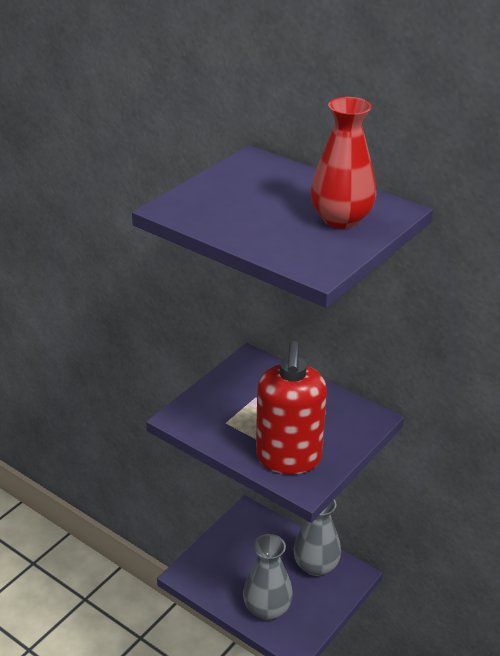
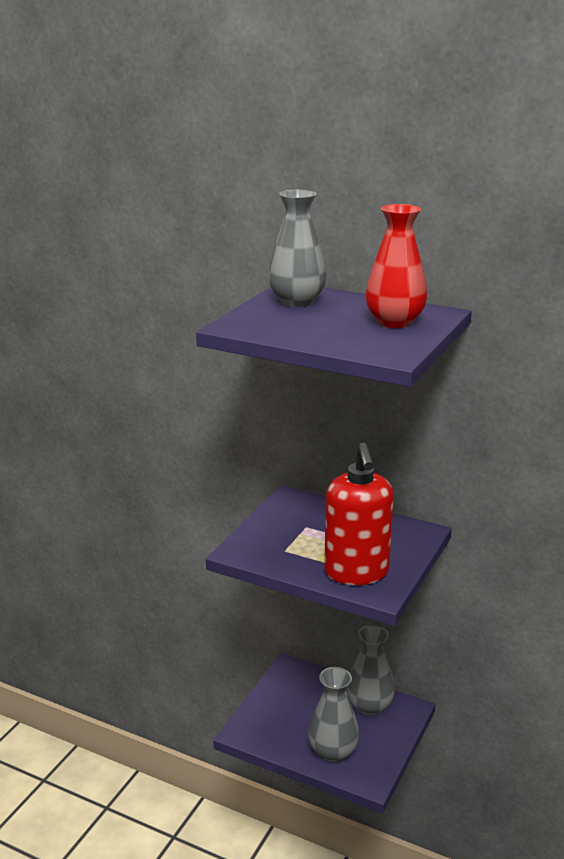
camera: 10 degrees left, 10 degrees down
(251, 178) = (297, 301): none -> grey vase

